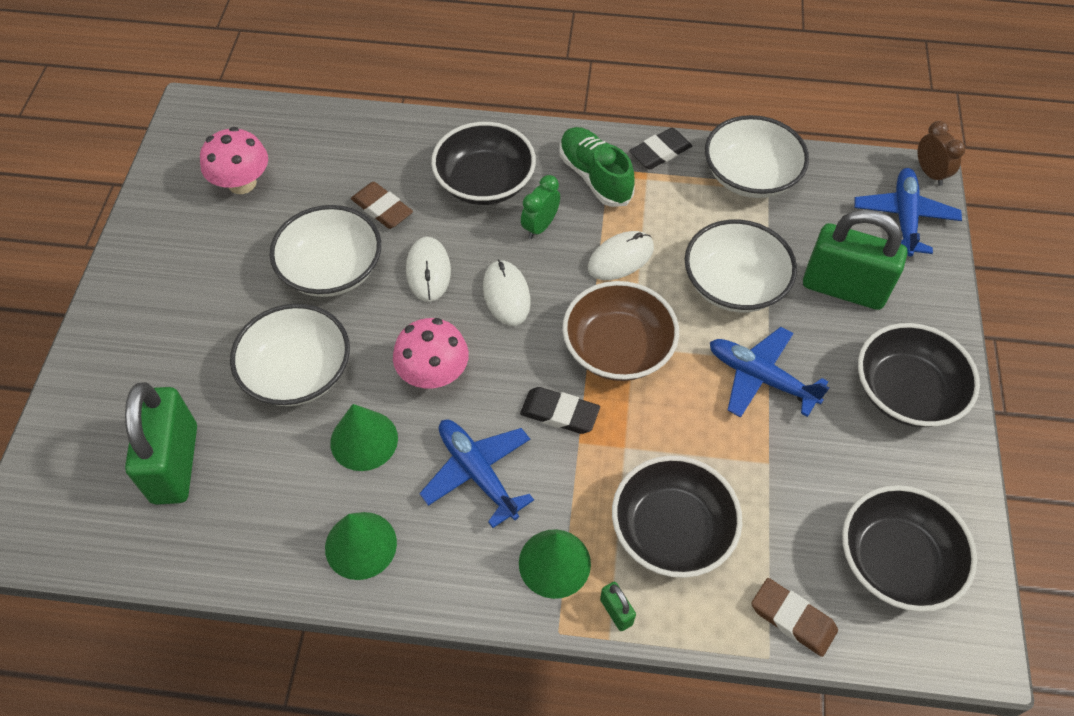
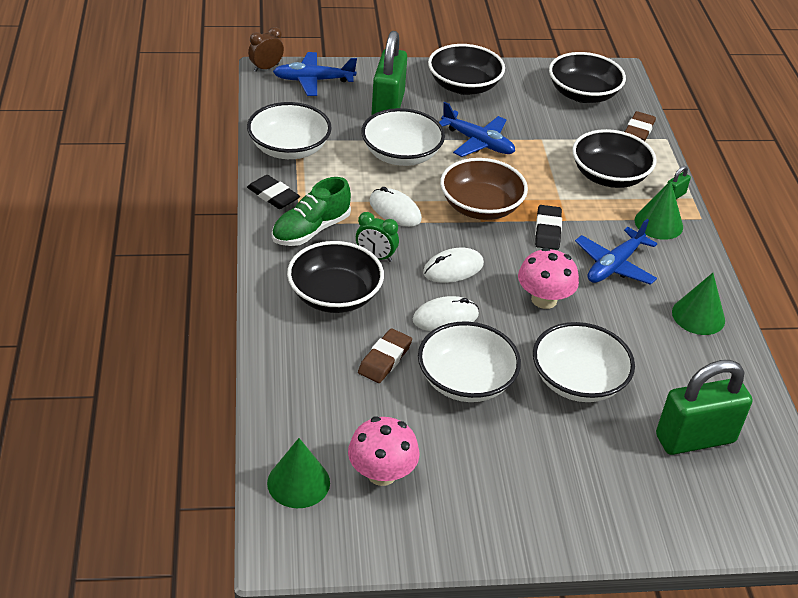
camera: 105 degrees left, 15 degrees down
(364, 440) = (618, 329): green cone -> green cone (298, 482)
(760, 378) = (478, 142): blue plane -> blue plane turned 75 degrees counterclockwise

